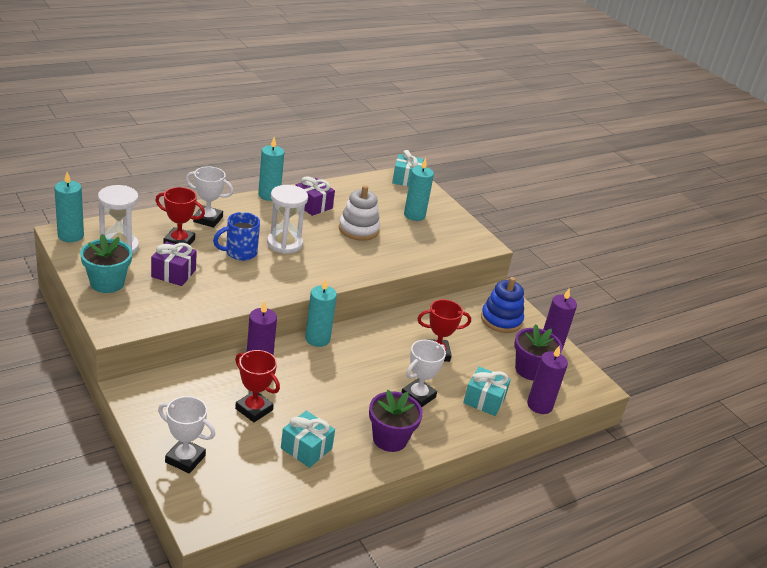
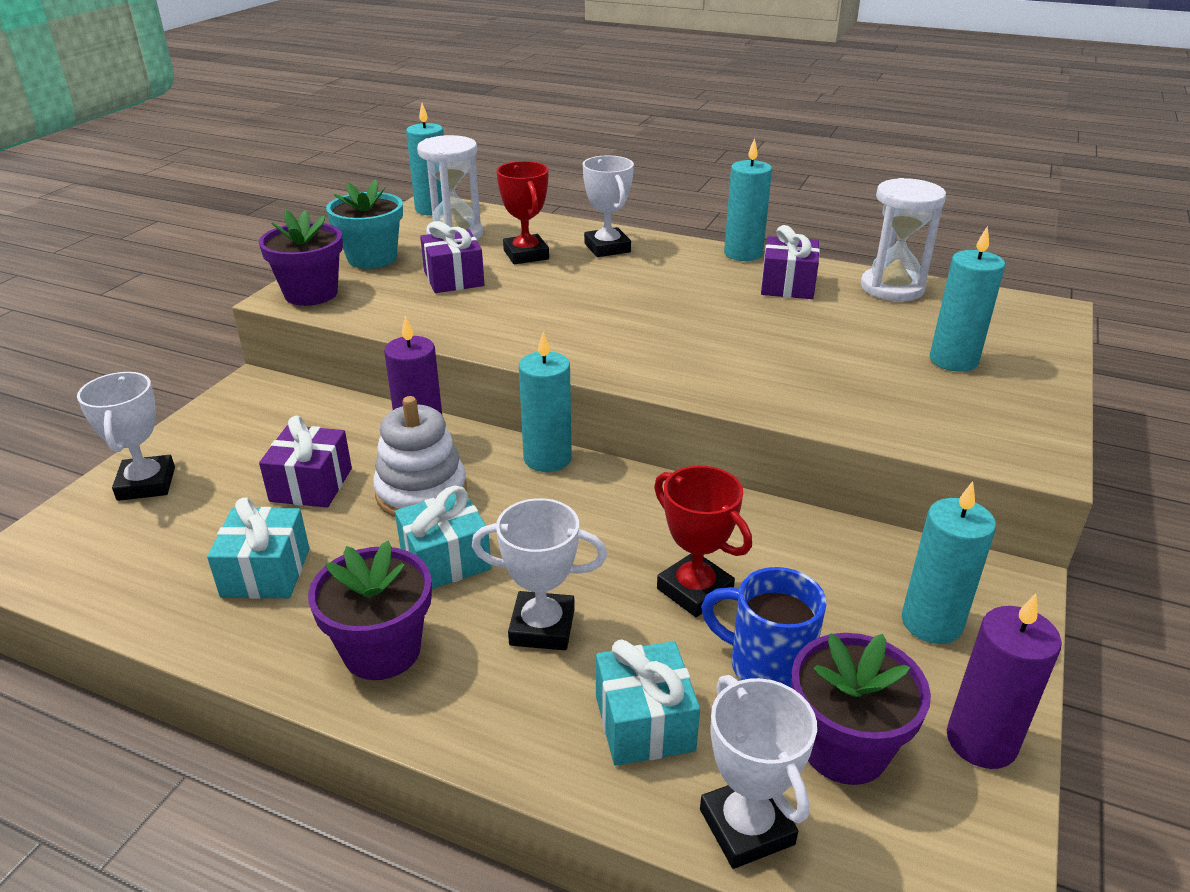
camera: 60 degrees right, 0 degrees up
(122, 319) = (311, 294): none -> purple flower pot
(240, 253) = (573, 292): blue mug -> blue mug (766, 666)
(254, 409) = (311, 485): red trophy -> purple gift
(284, 244) = (653, 307): white hourglass -> white hourglass (892, 288)
(358, 229) = (806, 337): white stacking toy -> white stacking toy (421, 492)
(406, 179) = (1031, 313): turquoise gift -> turquoise gift (445, 560)
(501, 320) = (931, 623): blue stacking toy -> turquoise candle
(539, 405) = (746, 827): purple candle -> white trophy

